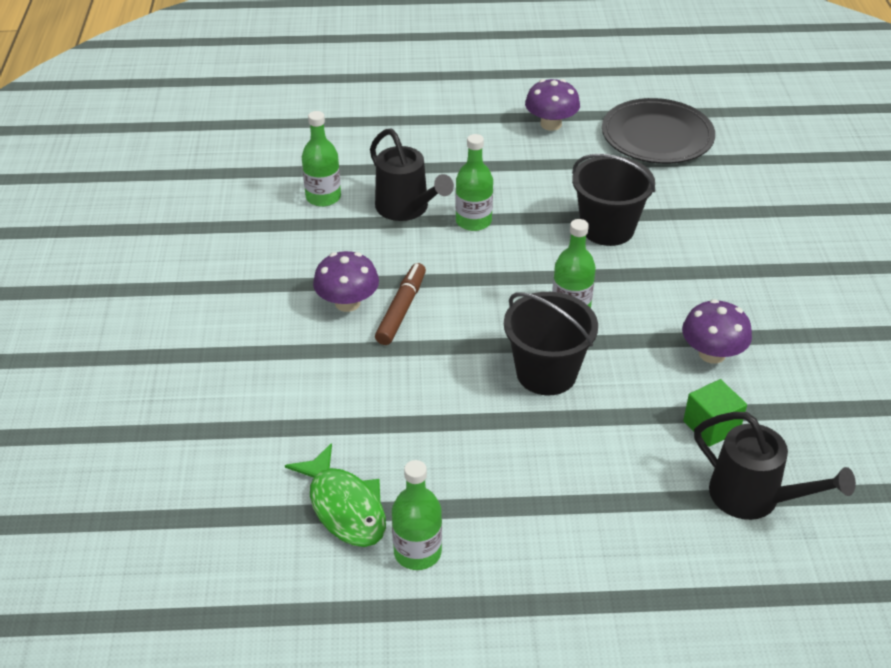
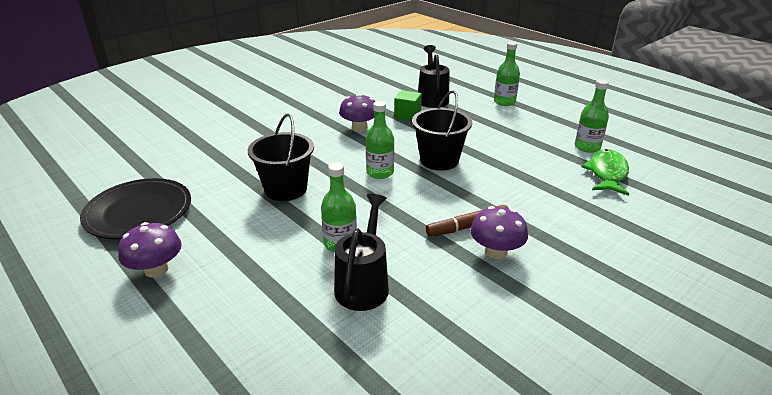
camera: 130 degrees left, 10 degrees down
(323, 197) = (406, 345): green bottle -> green bottle (504, 102)

